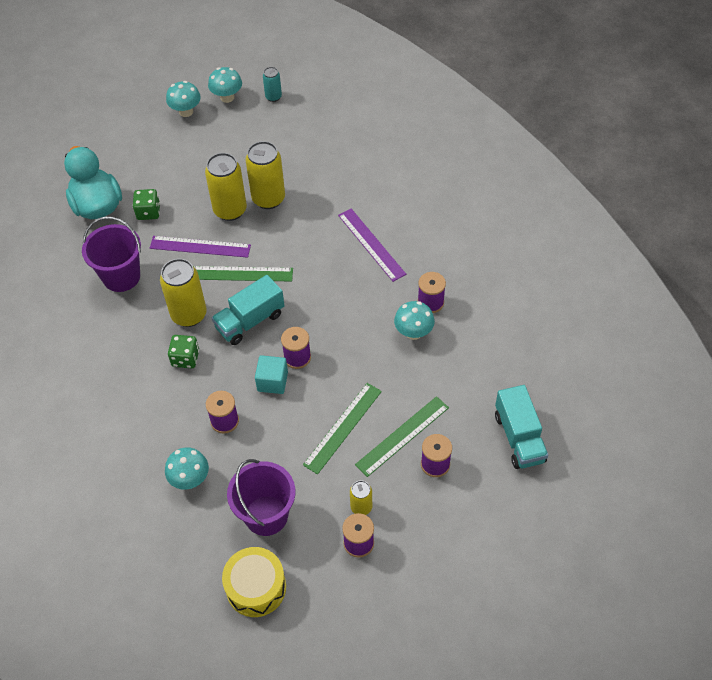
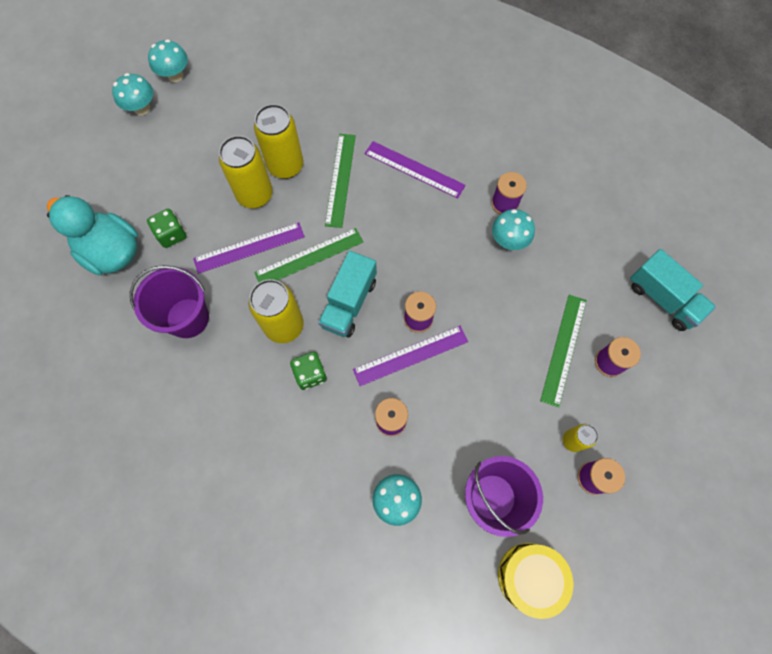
camera: 30 degrees left, 15 degrees up
(272, 381) = (410, 355): turquoise cube -> purple ruler
(273, 97) = (222, 56): turquoise can -> none
(343, 427) = (505, 369): green ruler -> green ruler (340, 179)

